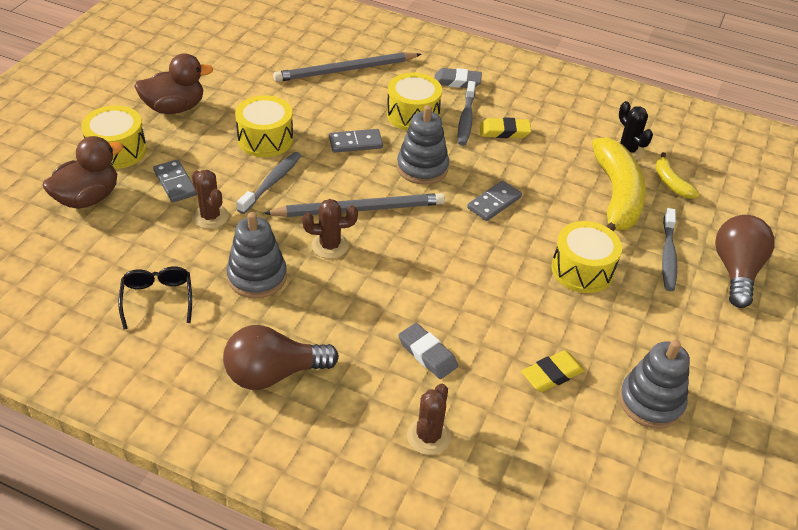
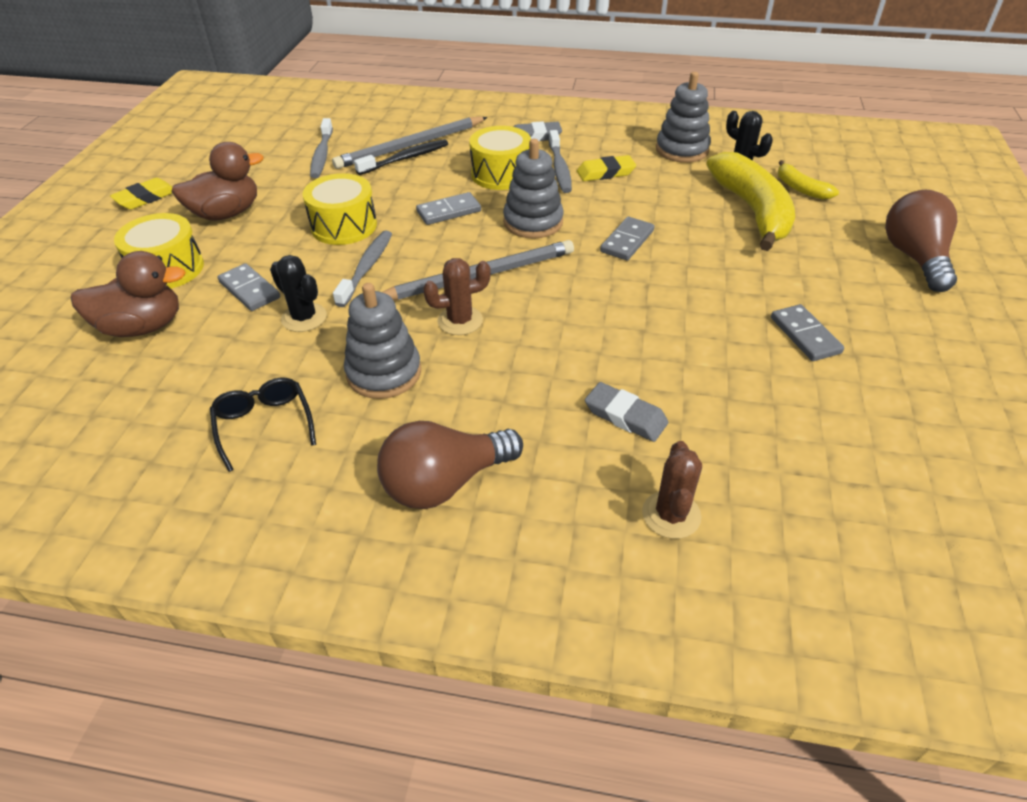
camera: 10 degrees left, 0 degrees up
(88, 198) = (142, 327): brown duck -> brown duck turned 45 degrees clockwise
(210, 216) = (304, 318): brown cactus -> black cactus
(337, 82) = (405, 158): none -> black toothbrush
(552, 374) = (780, 406): yellow eraser -> yellow eraser (145, 198)
(582, 270) = (755, 288): yellow drum -> none
(602, 320) = (805, 335): none -> grey domino
(651, 402) = (906, 412): grey stacking toy -> grey stacking toy (682, 150)
(668, 255) = (837, 257): grey toothbrush -> grey toothbrush (322, 155)

